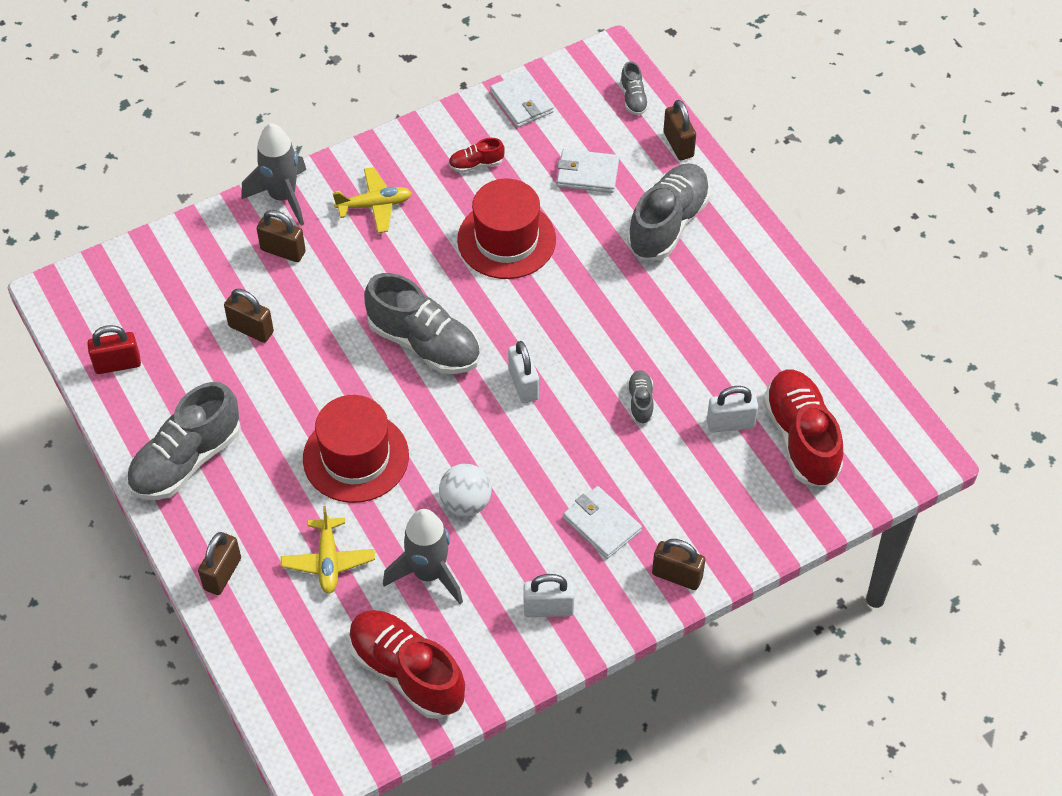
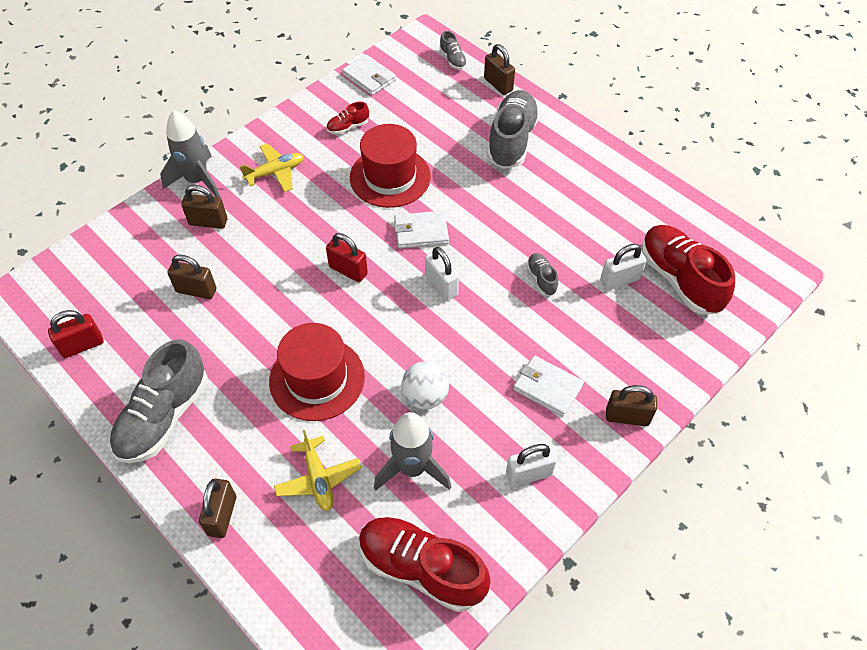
camera: 15 degrees left, 0 degrees up
(424, 343) = (348, 270): grey shoe -> red padlock
(587, 174) = (437, 117): white wallet -> white wallet (421, 232)

